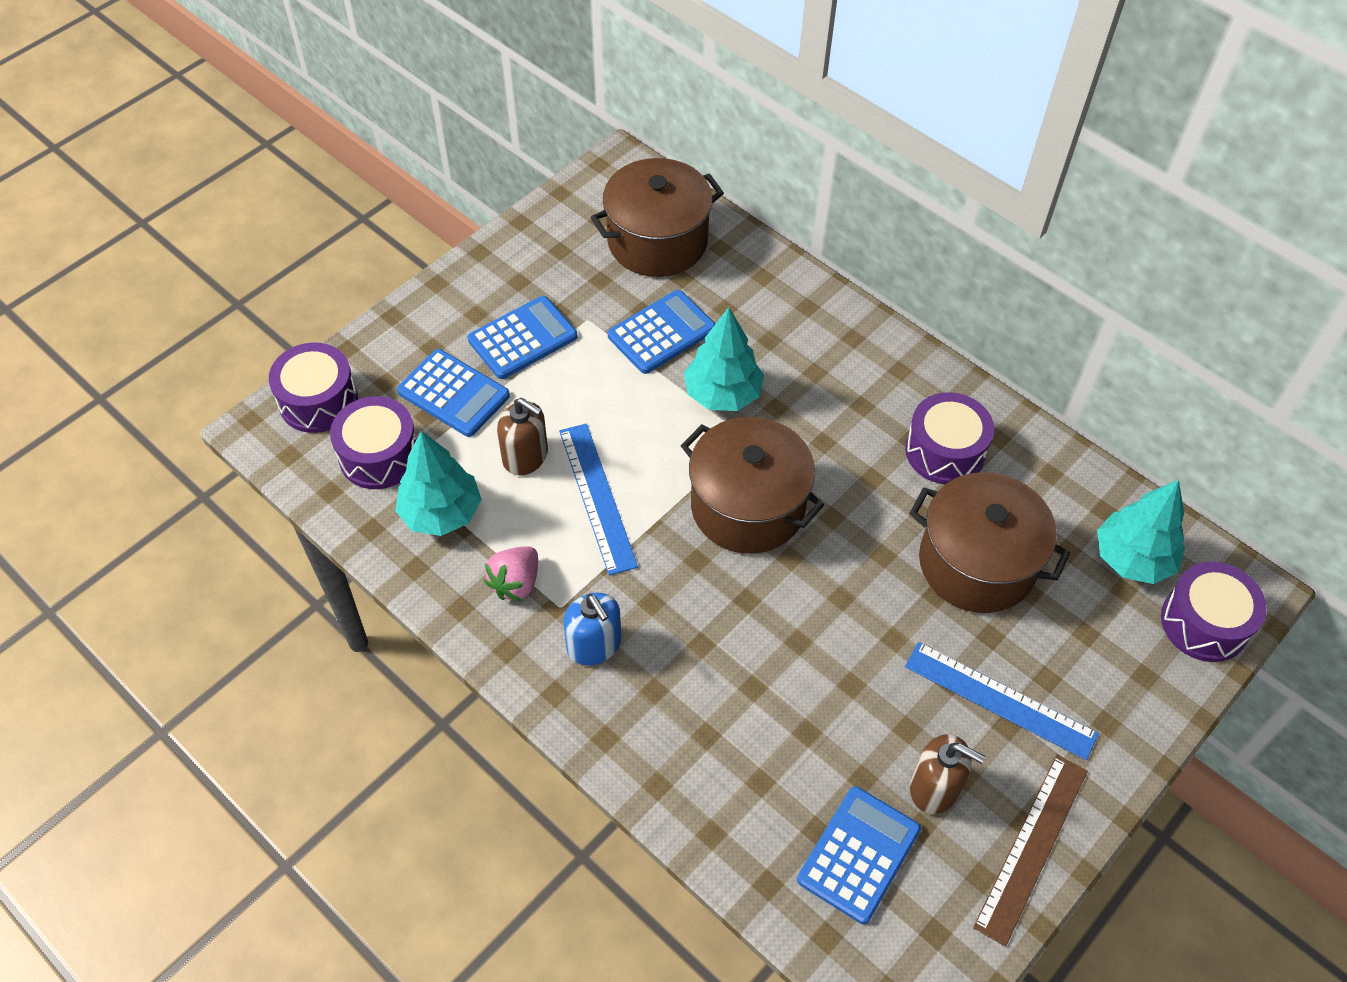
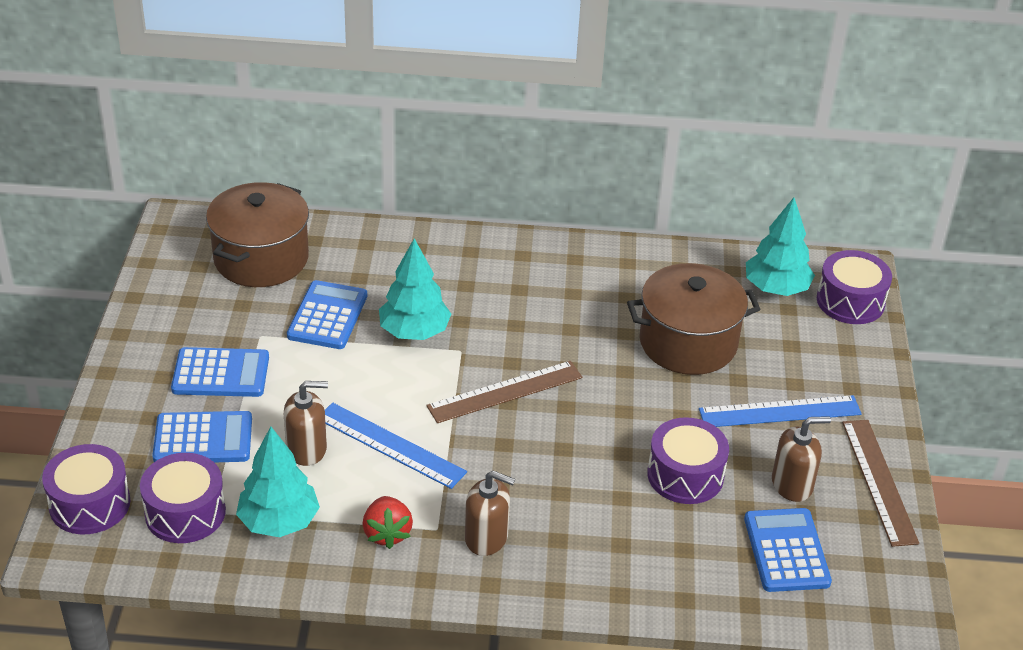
camera: 40 degrees left, 15 degrees down
(516, 583) = (387, 533): pink strawberry -> red strawberry
(522, 338) = (221, 373): blue calculator -> blue calculator turned 75 degrees clockwise
(594, 645) = (486, 538): blue soap dispenser -> brown soap dispenser
(747, 506) = (505, 392): brown pot -> brown ruler
(945, 451) = (601, 288): purple drum -> purple drum (685, 475)

